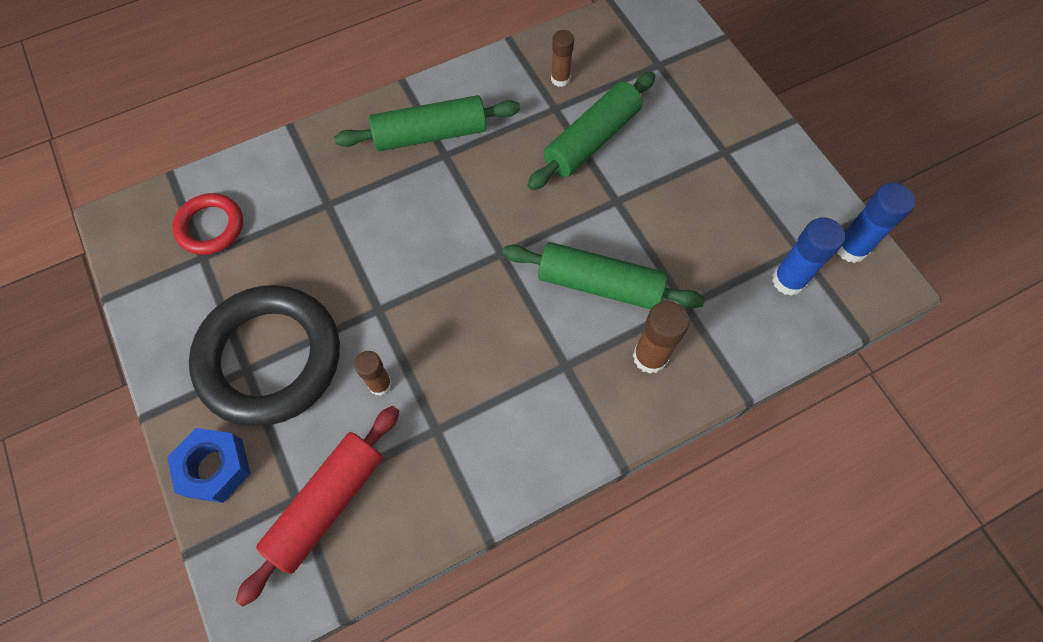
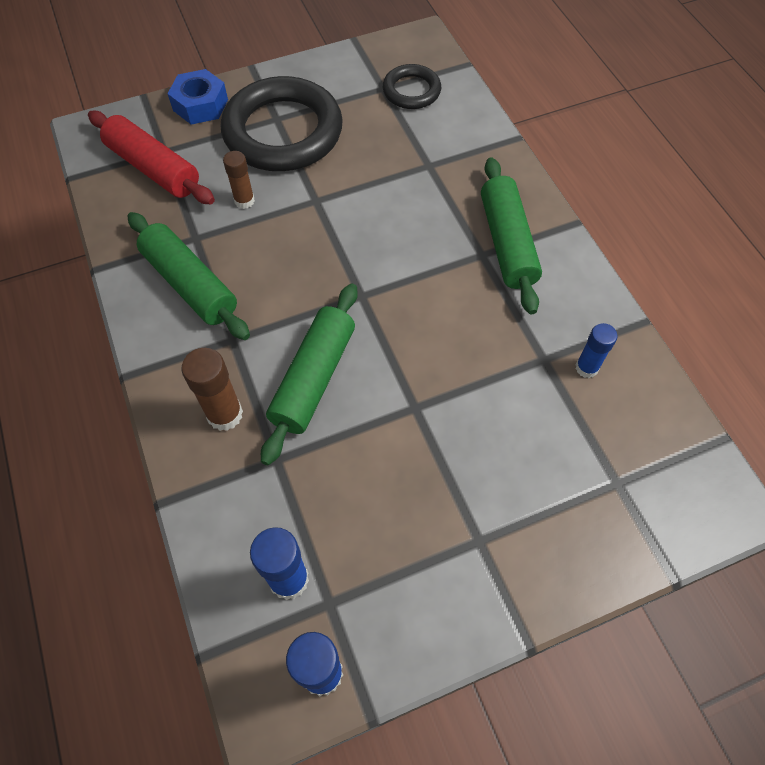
camera: 95 degrees right, 5 degrees down
(210, 227) = (411, 91): red ring -> black ring
(560, 79) = (586, 368): brown glue stick -> blue glue stick
(592, 140) = (498, 391): green rolling pin -> green rolling pin (190, 284)

